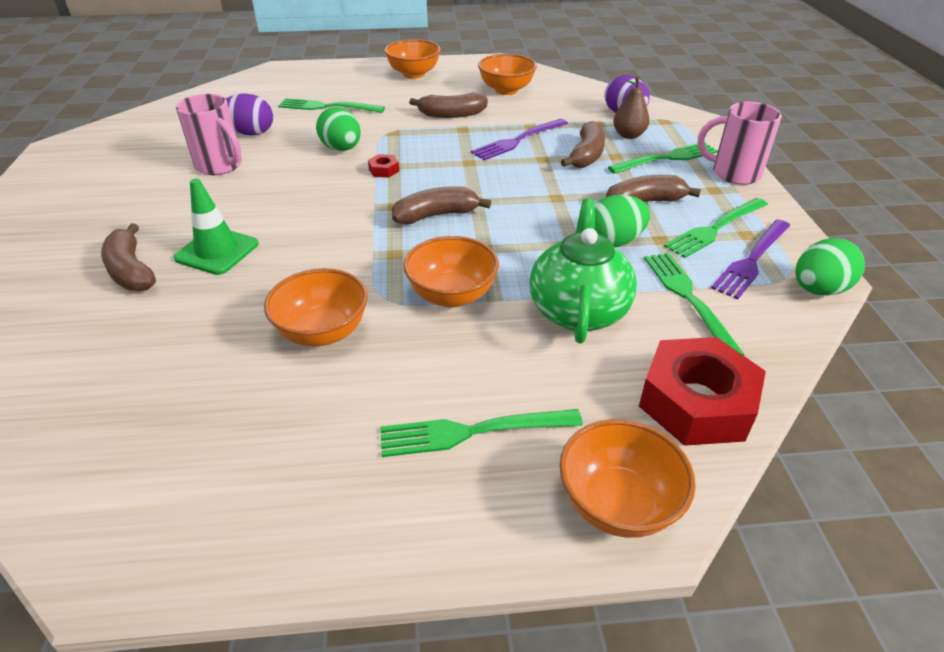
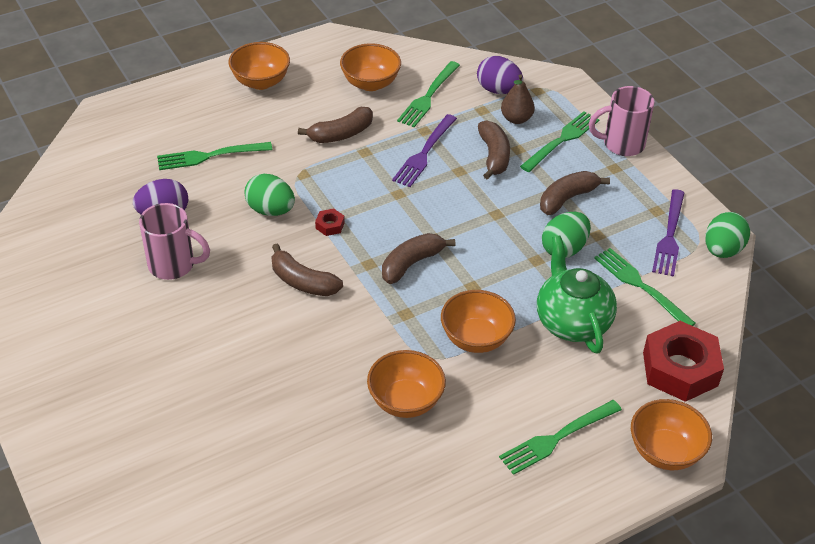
camera: 25 degrees left, 5 degrees up
(131, 271) = (206, 400): brown banana -> brown banana (303, 282)
(217, 251) = (259, 358): green traffic cone -> none
(715, 229) = (632, 211): green fork -> green fork (428, 96)

